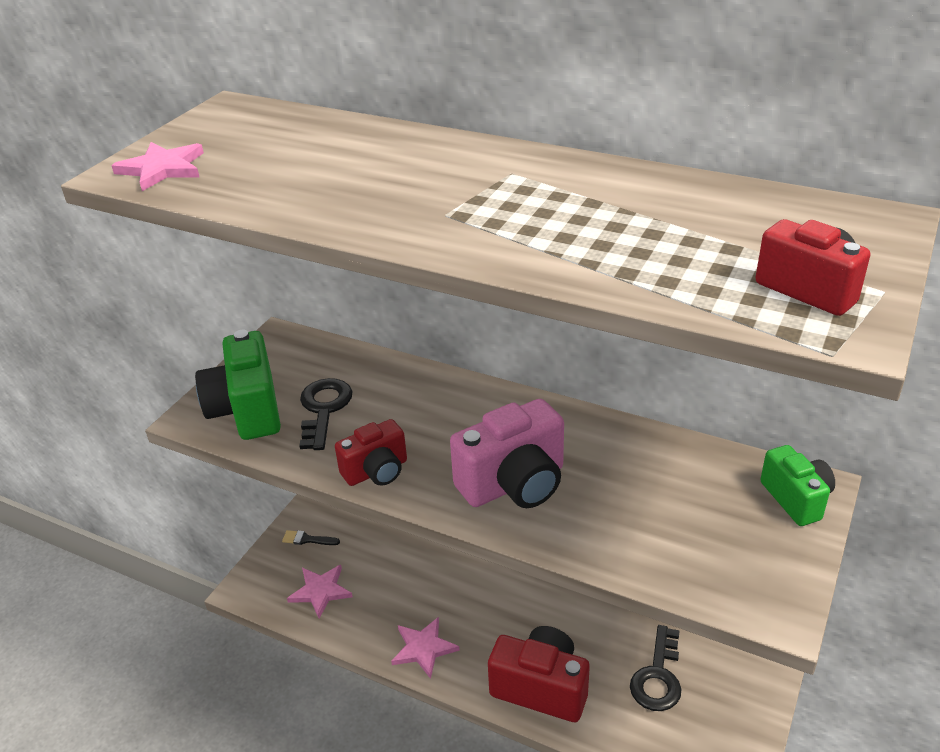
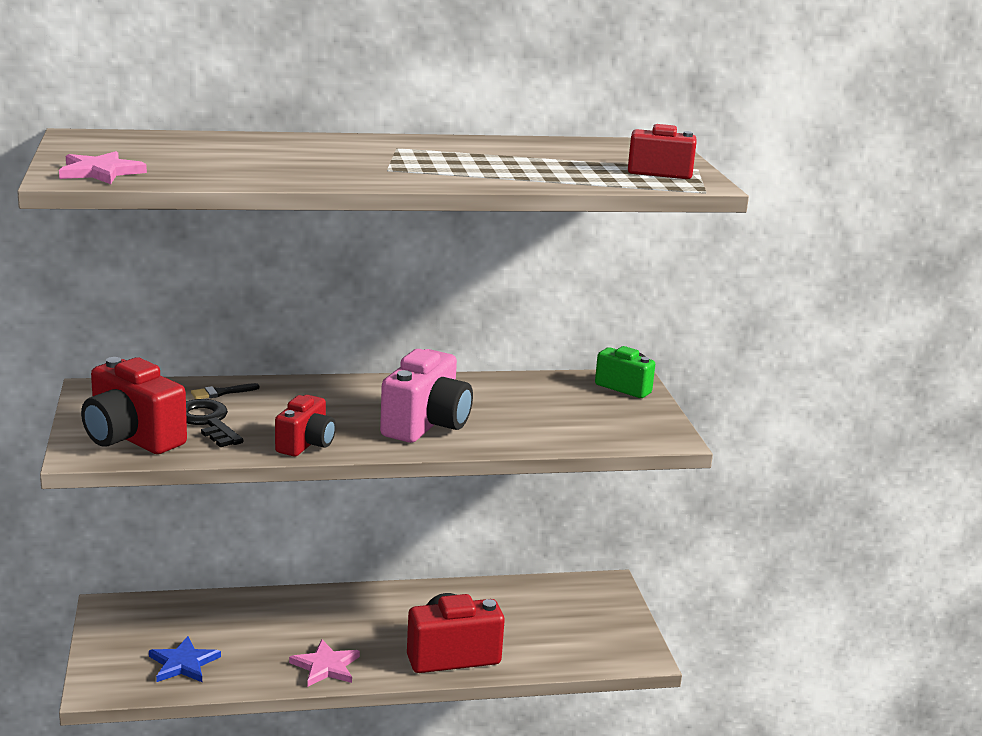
camera: 40 degrees left, 15 degrees down
(247, 410) = (132, 438): green camera -> red camera
(307, 539) = (128, 633): black brush -> black brush (221, 393)
(320, 591) = (183, 663): pink star -> blue star
(658, 676) = (535, 616): black key -> none

